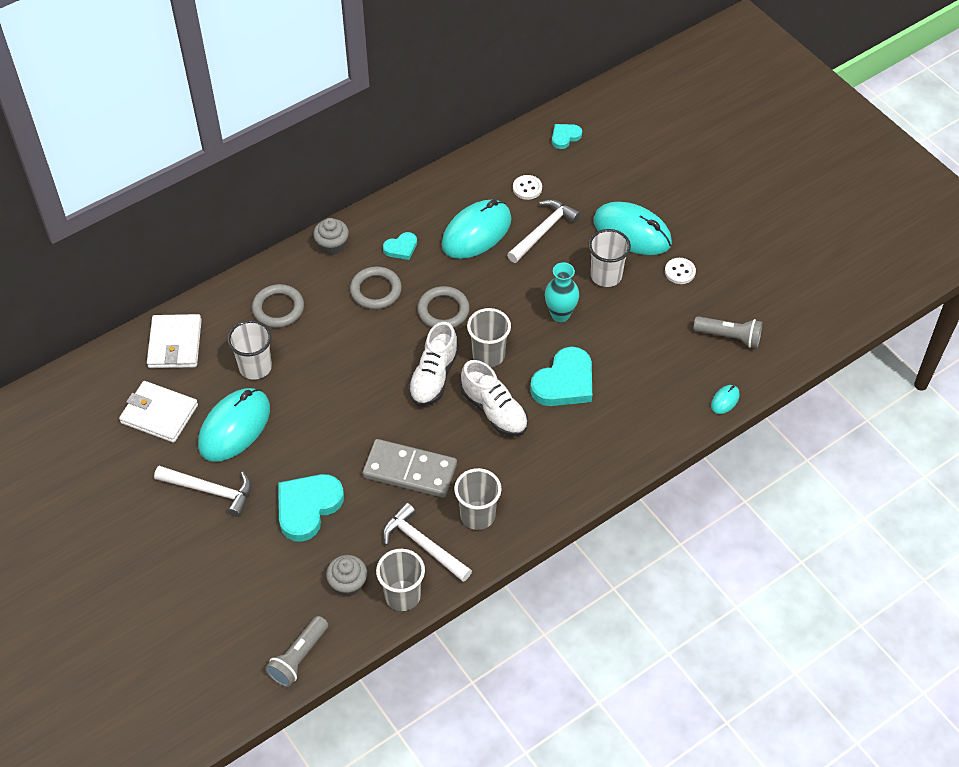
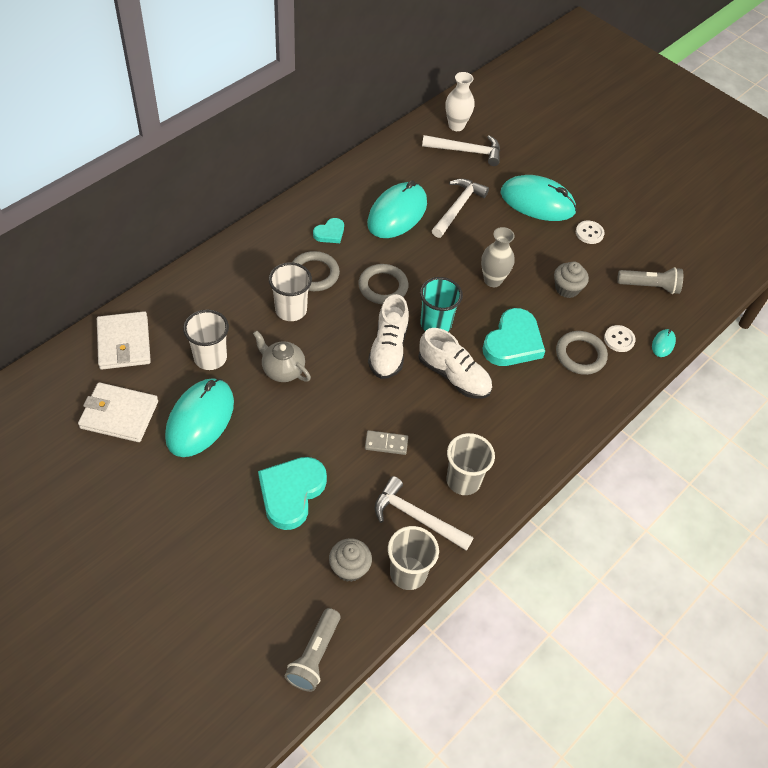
camera: 15 degrees left, 0 degrees up
(210, 491) = (187, 488): white hammer -> white hammer (466, 151)
(278, 308) = (222, 299): grey ring -> grey ring (580, 355)
(323, 386) = (282, 370): none -> grey teapot
(332, 245) = (263, 236): grey cupcake -> grey cupcake (567, 288)
(410, 471) = (386, 444): grey domino -> grey domino, size x0.48
(488, 355) = (435, 324): grey cup -> turquoise cup
(527, 188) = (433, 171): white button -> white button (619, 339)
(560, 314) = (492, 280): turquoise vase -> grey vase
(565, 137) = (456, 126): turquoise heart -> white vase
(606, 276) = (525, 242): white cup -> white cup (291, 310)

